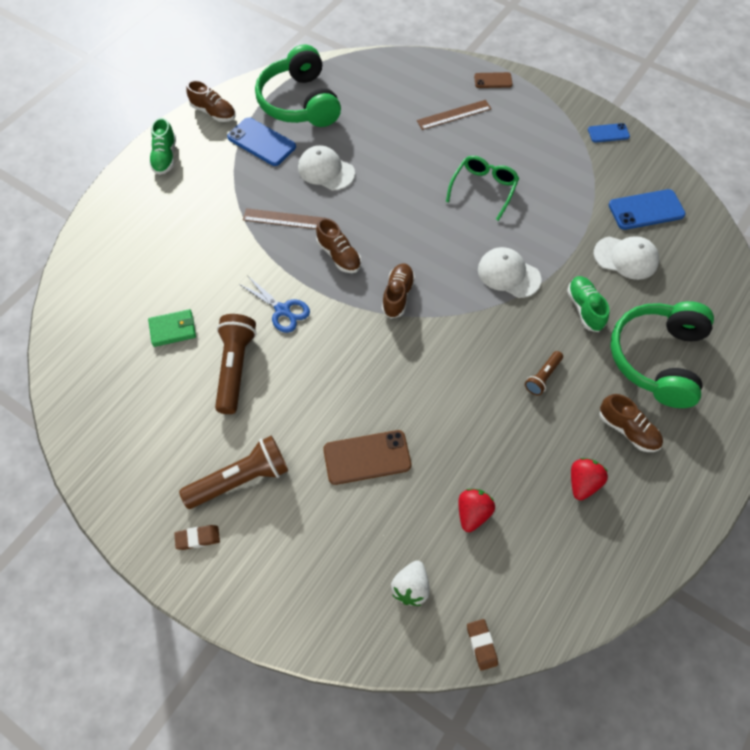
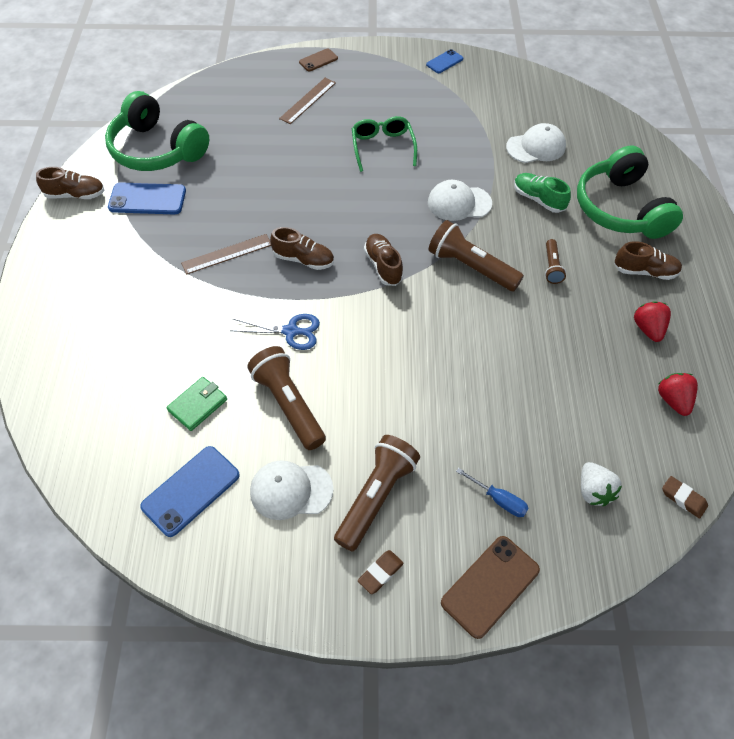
camera: 35 degrees left, 5 degrees down
(165, 157) = (57, 256): green shoe -> none
(326, 170) = (231, 195): white cap -> white cap (291, 490)
(329, 543) = (498, 499): none -> blue screwdriver
(367, 457) = (469, 410): brown phone -> brown phone (490, 586)
(470, 337) = (471, 267): none -> brown flashlight
(472, 513) = (589, 402): red strawberry -> red strawberry (673, 400)
(646, 210) = (520, 105): blue phone -> blue phone (191, 491)

